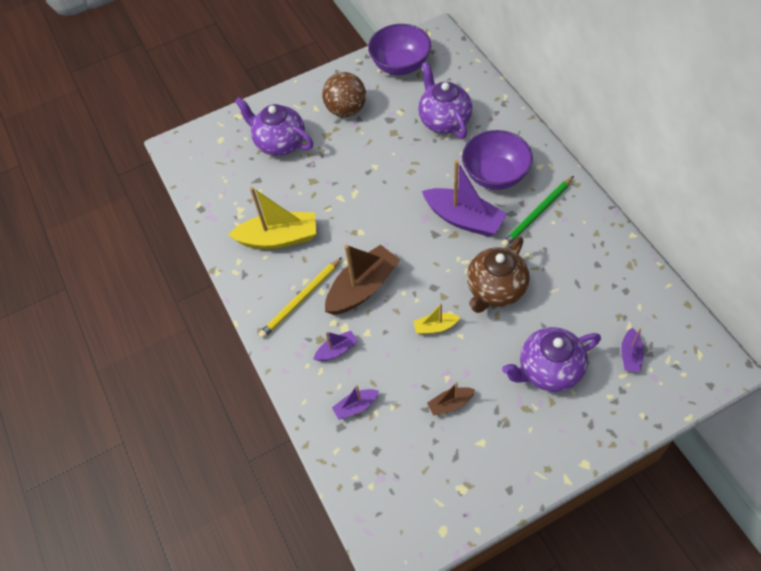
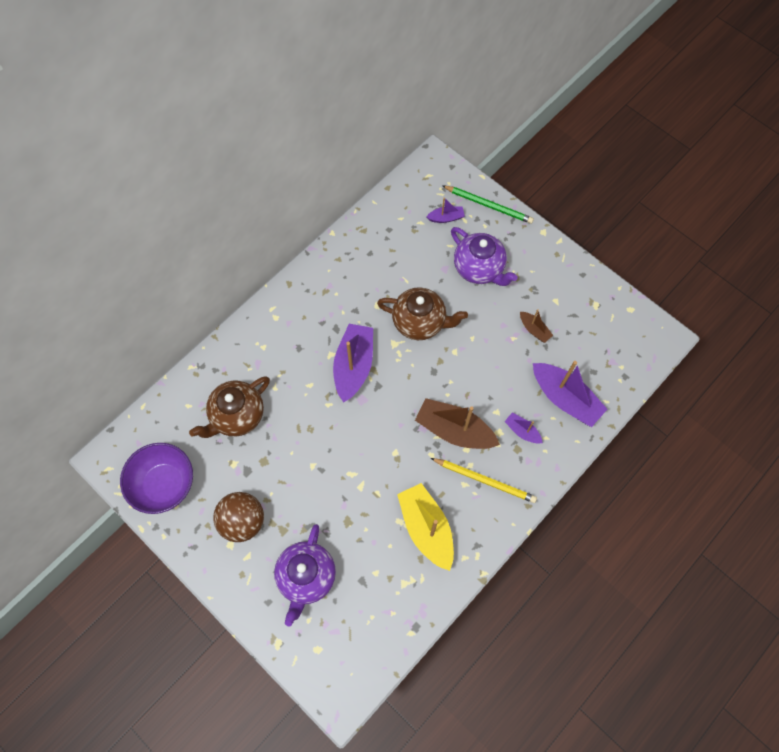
camera: 115 degrees left, 10 degrees up
(356, 406) = (565, 398): purple boat -> purple boat, size x2.02
(435, 327) = (471, 359): yellow boat -> none
(444, 121) = (237, 416): purple teapot -> brown teapot
(495, 175) = (295, 352): purple bowl -> none
(537, 213) = (330, 307): green pencil -> green pencil (489, 205)

